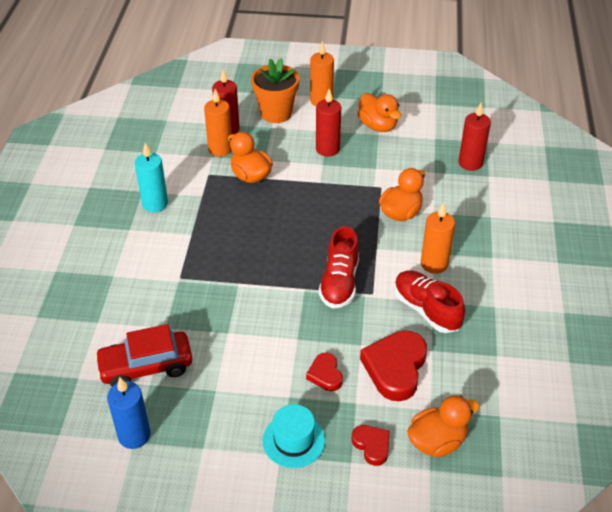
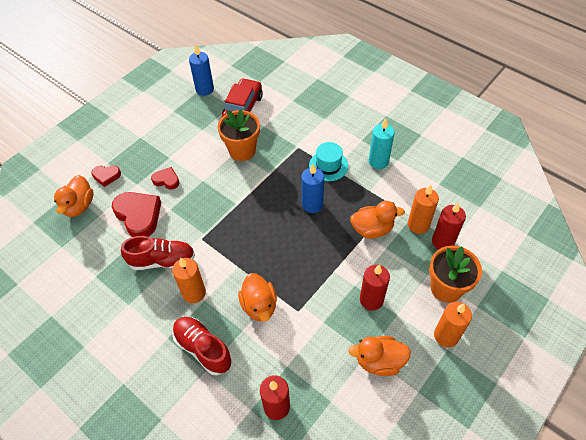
camera: 125 degrees right, 10 degrees up
(222, 326) = (242, 150): none -> orange flower pot
(255, 229) = (312, 204): none -> blue candle
(293, 440) = (142, 146): turquoise hat -> turquoise hat (328, 166)
(339, 282) = (226, 225): red shoe -> red shoe (203, 349)

